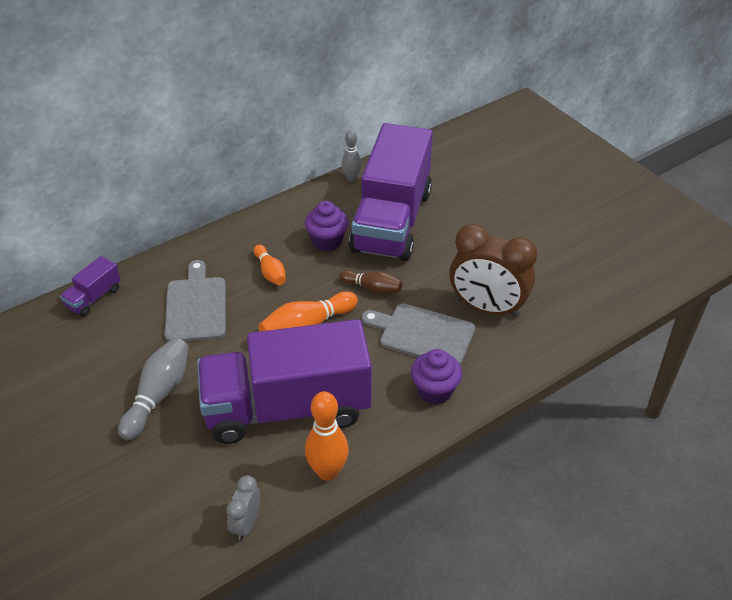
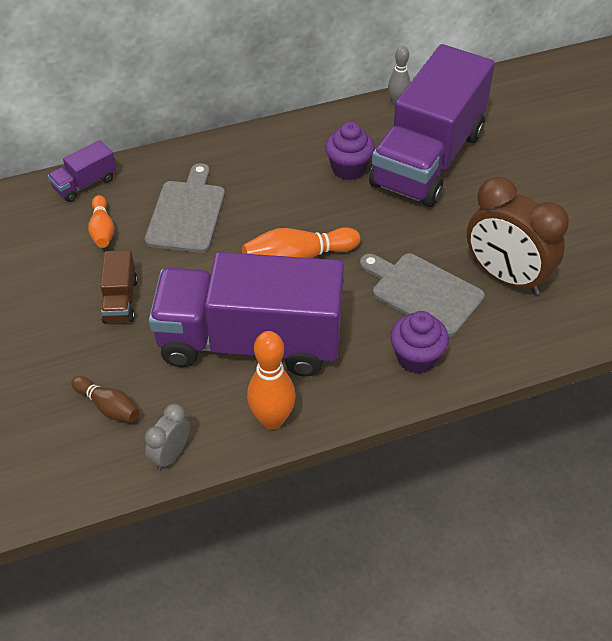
camera: 15 degrees right, 5 degrees up
(158, 395) = (120, 300): grey bowling pin -> brown truck
(270, 272) = (276, 191): orange bowling pin -> orange bowling pin (102, 230)
(372, 288) = (383, 230): brown bowling pin -> brown bowling pin (108, 406)

